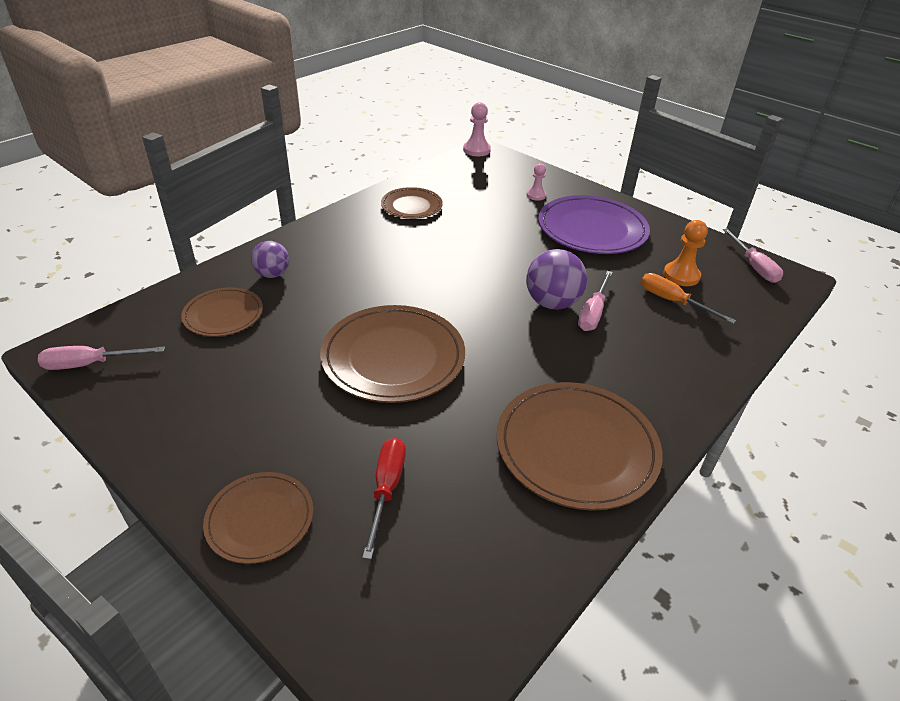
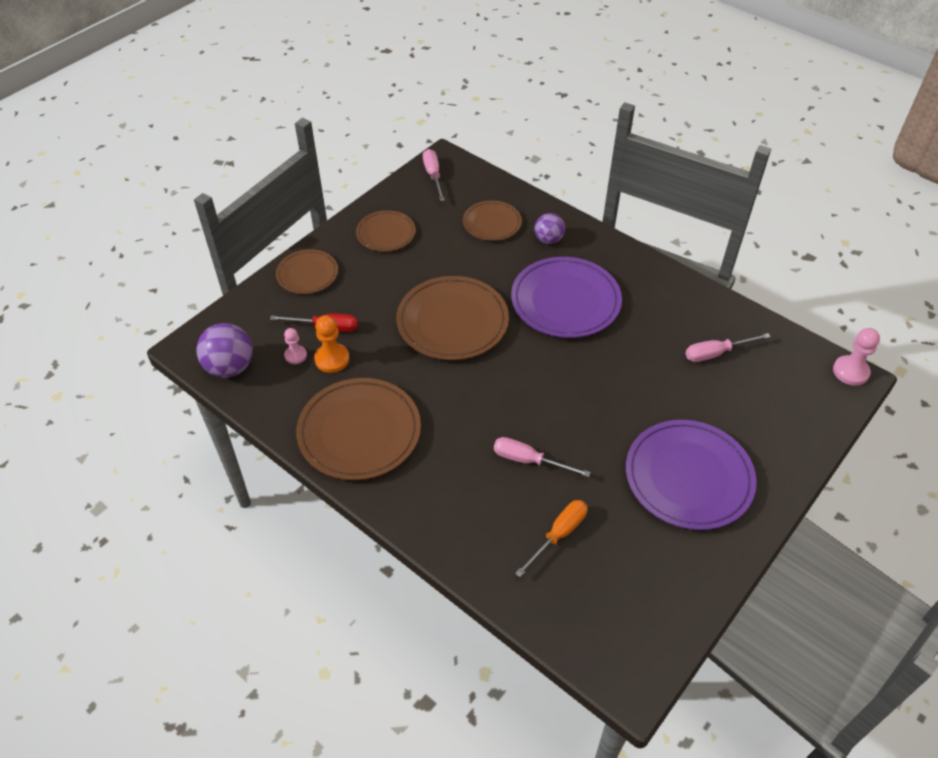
camera: 90 degrees right, 10 degrees up
(374, 271) = (565, 301): none -> purple plate
(411, 206) = (689, 318): brown plate -> brown plate (386, 233)
(536, 195) = (752, 427): pink pawn -> pink pawn (295, 355)
(552, 303) = (539, 429): purple ball -> purple ball (230, 367)
(681, 275) = (610, 553): orange pawn -> orange pawn (332, 359)
(753, 266) = (647, 640): pink screwdriver -> pink screwdriver (716, 353)

